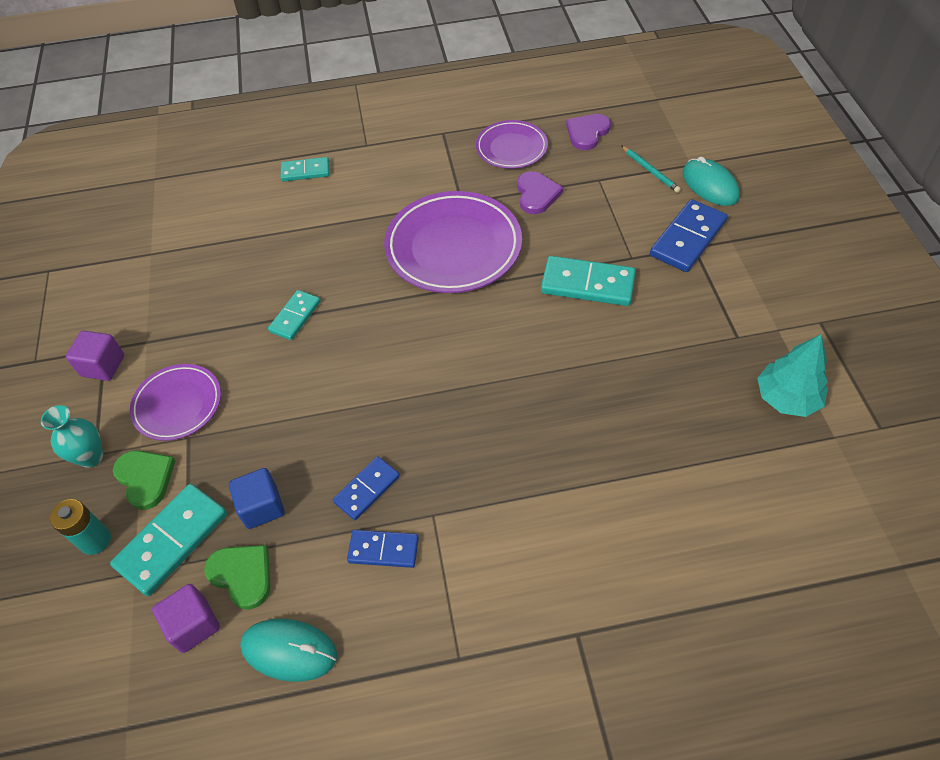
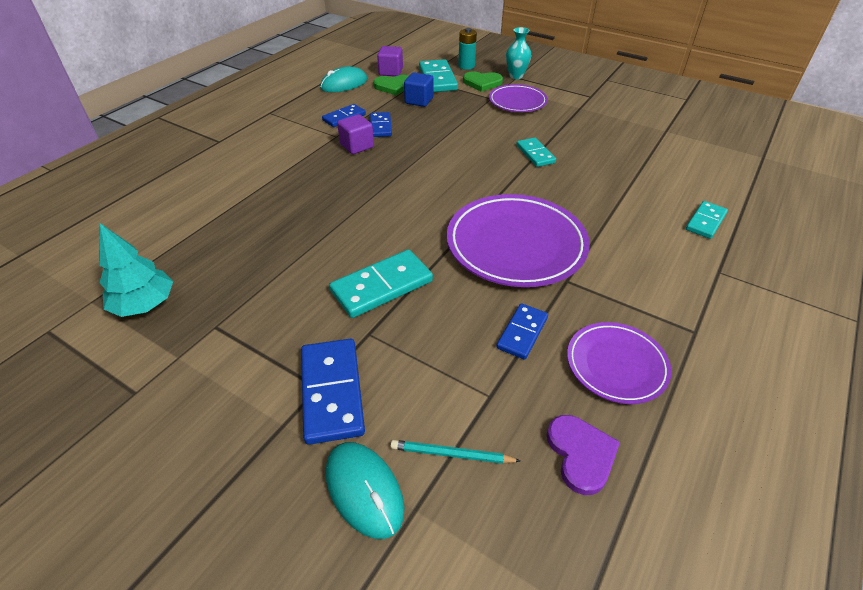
camera: 130 degrees right, 10 degrees down
(103, 366) = (577, 93): purple cube -> purple cube (357, 146)
(536, 194) = (522, 333): purple heart -> blue domino
(710, 185) = (364, 490): turquoise mouse -> turquoise mouse turned 45 degrees clockwise

